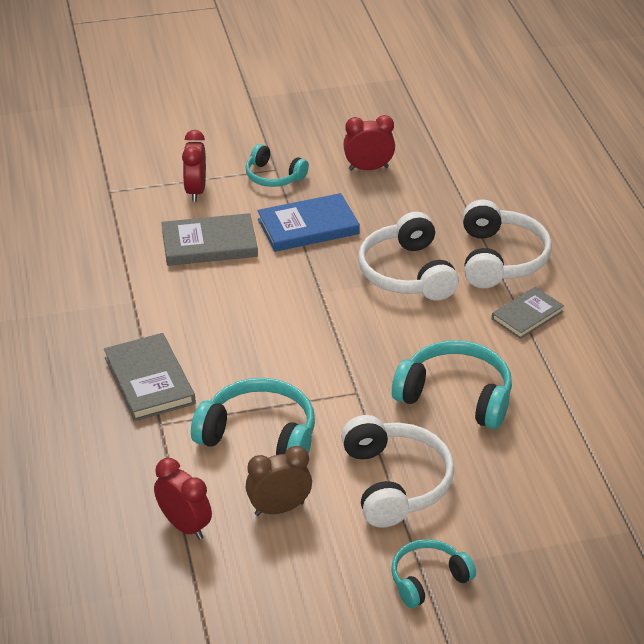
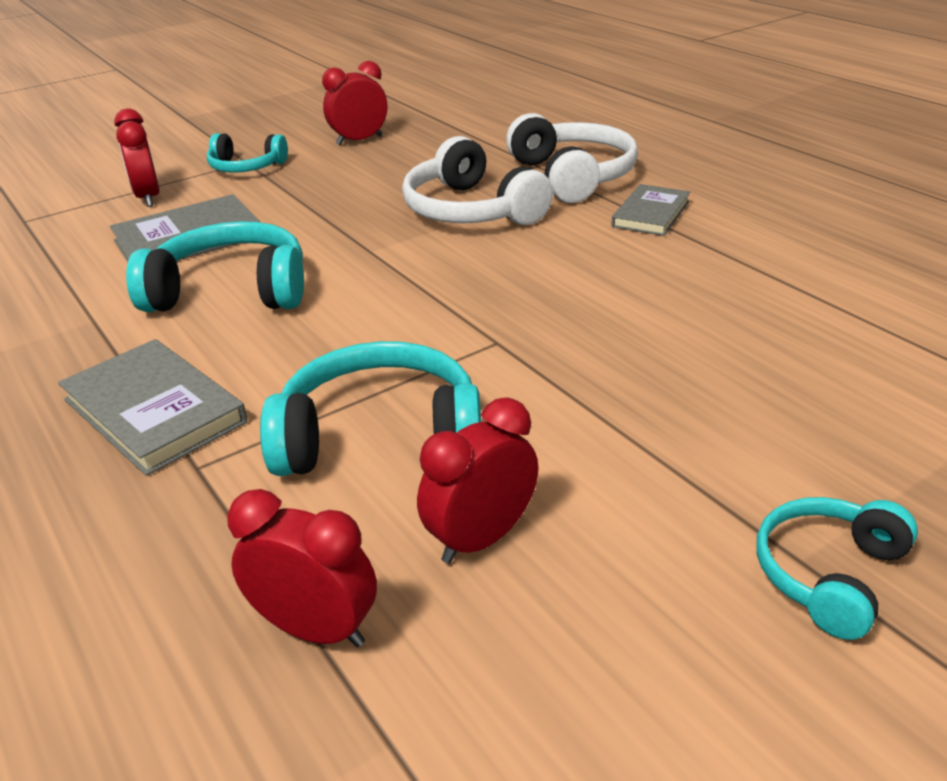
camera: 20 degrees left, 5 degrees down
(279, 509) = (481, 539): brown clock -> red clock
(308, 226) = (315, 198): blue book -> none
(395, 482) = (644, 439): white headphones -> none
(456, 396) = (638, 311): turquoise headphones -> turquoise headphones (230, 291)

